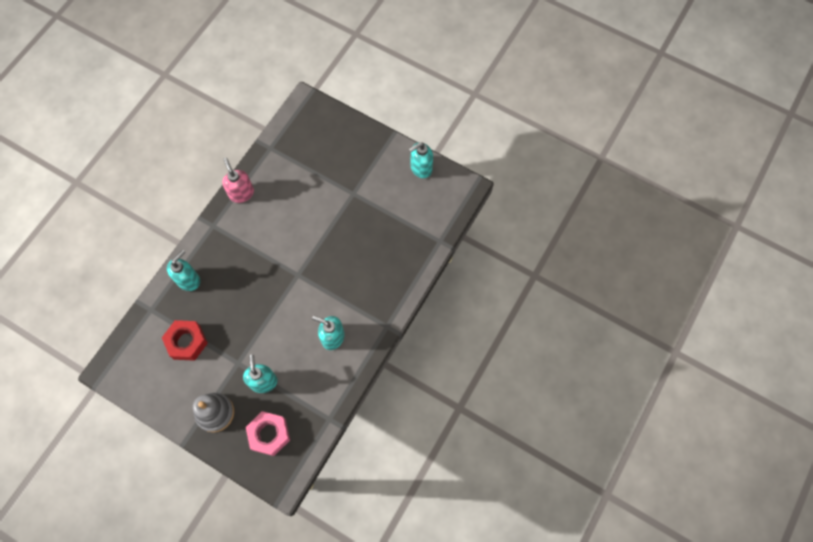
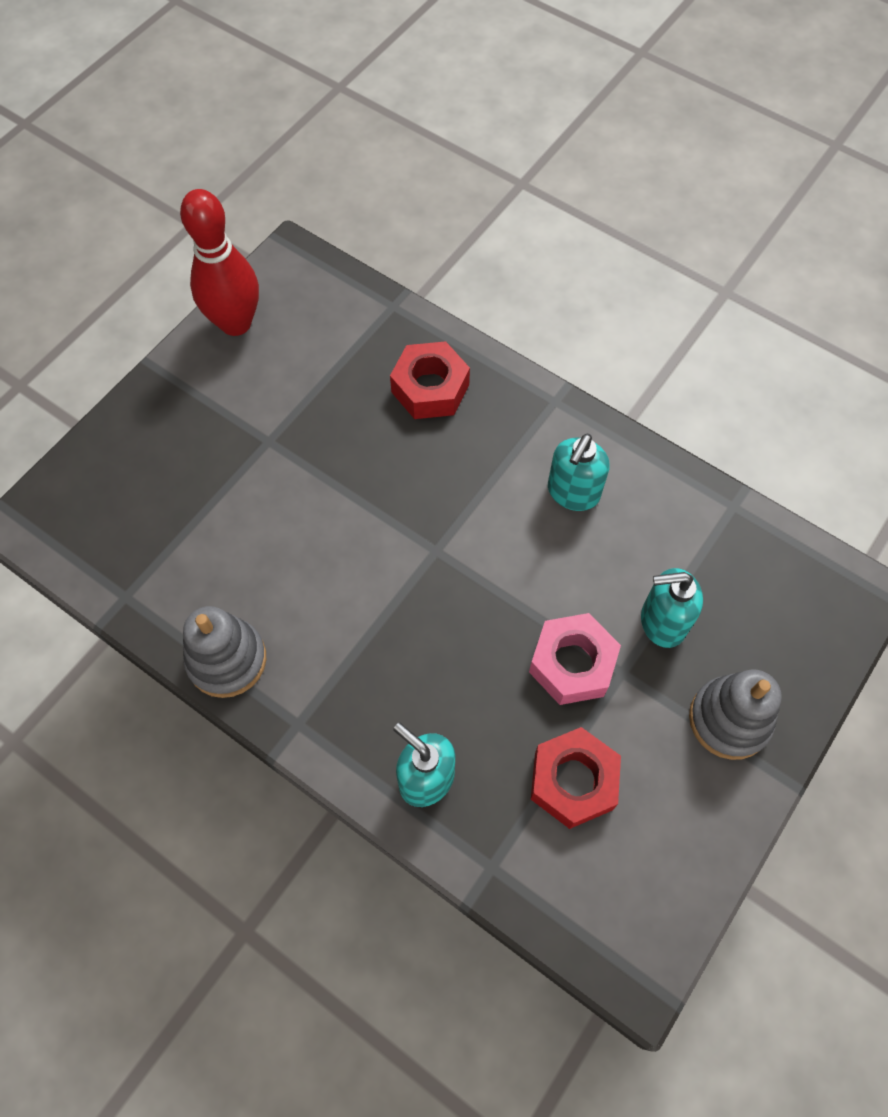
camera: 85 degrees left, 5 degrees down
(241, 193) = (227, 660): pink soap dispenser -> grey stacking toy
(269, 434) = (769, 614): pink nut -> pink nut (572, 664)
(389, 264) = (430, 388): none -> red nut
(421, 168) = (235, 323): turquoise soap dispenser -> red bowling pin

